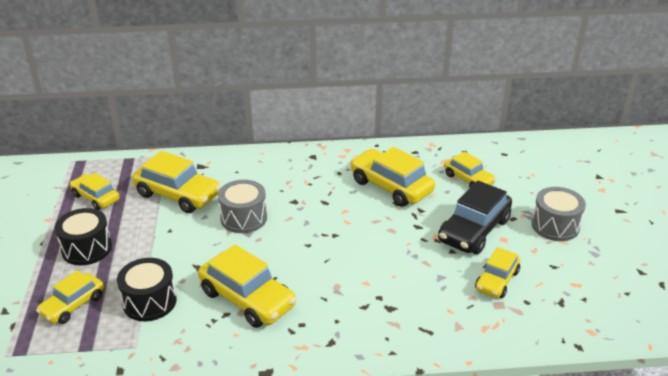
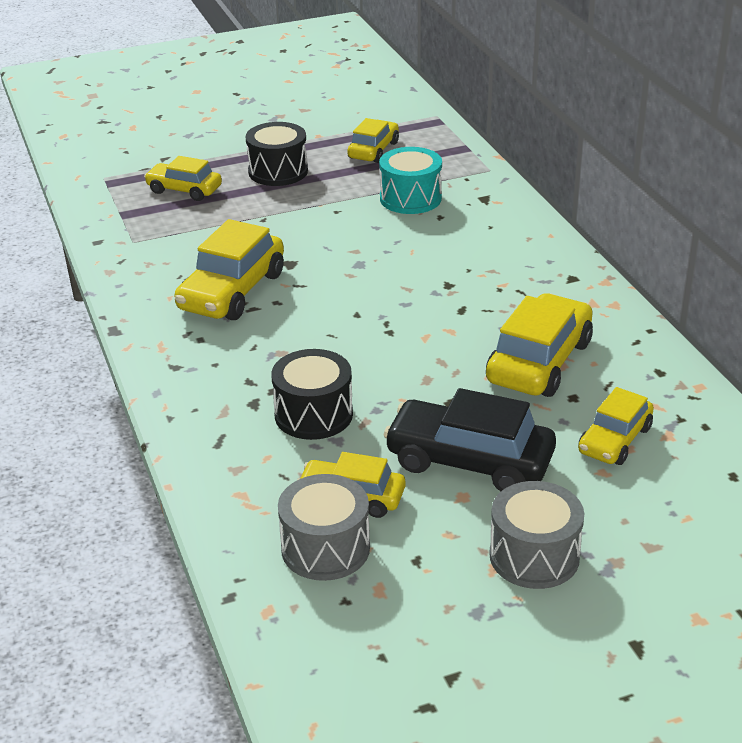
camera: 75 degrees right, 0 degrees up
(149, 302) = (204, 231): black drum -> black drum (313, 414)
(178, 195) = (410, 198): yellow car -> turquoise drum
(243, 218) = (388, 254): grey drum -> grey drum (325, 548)

